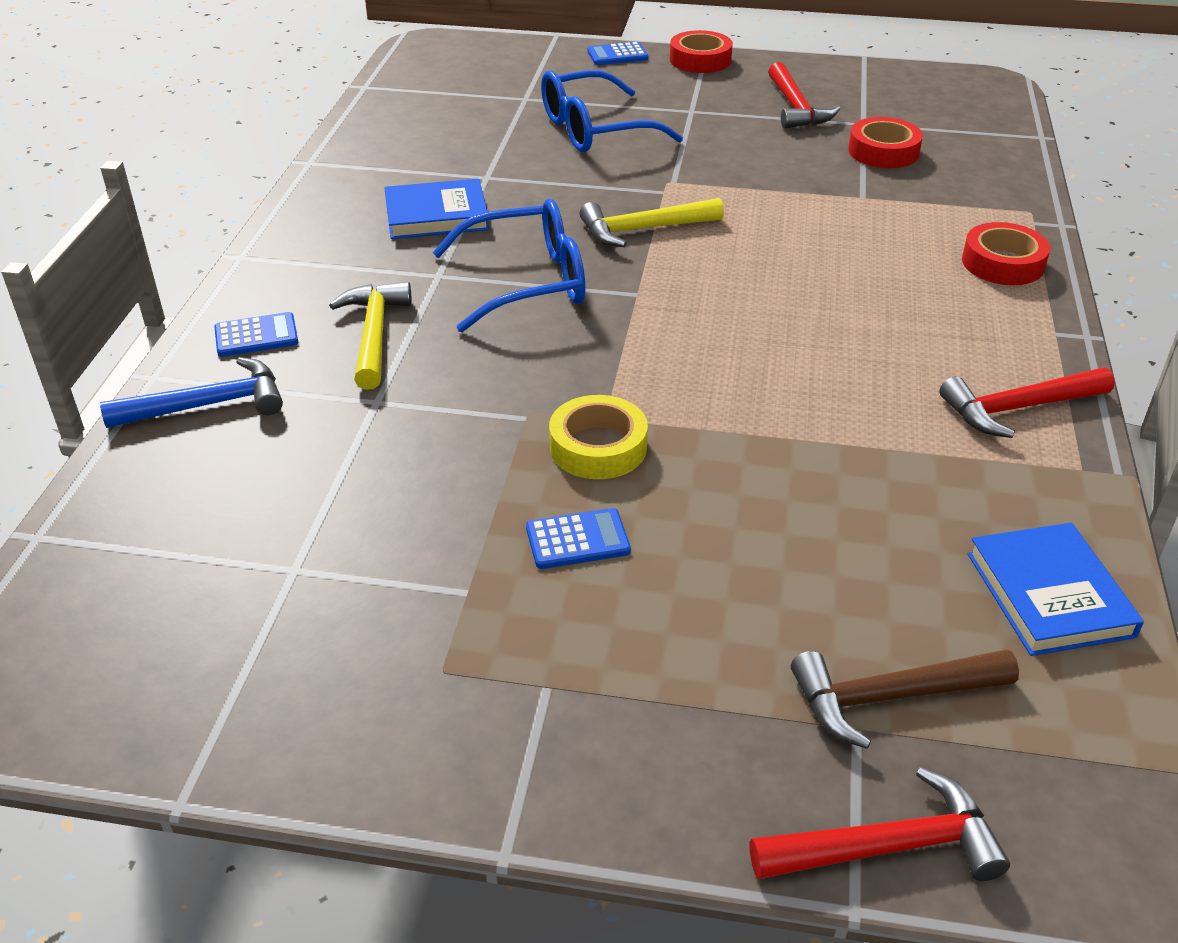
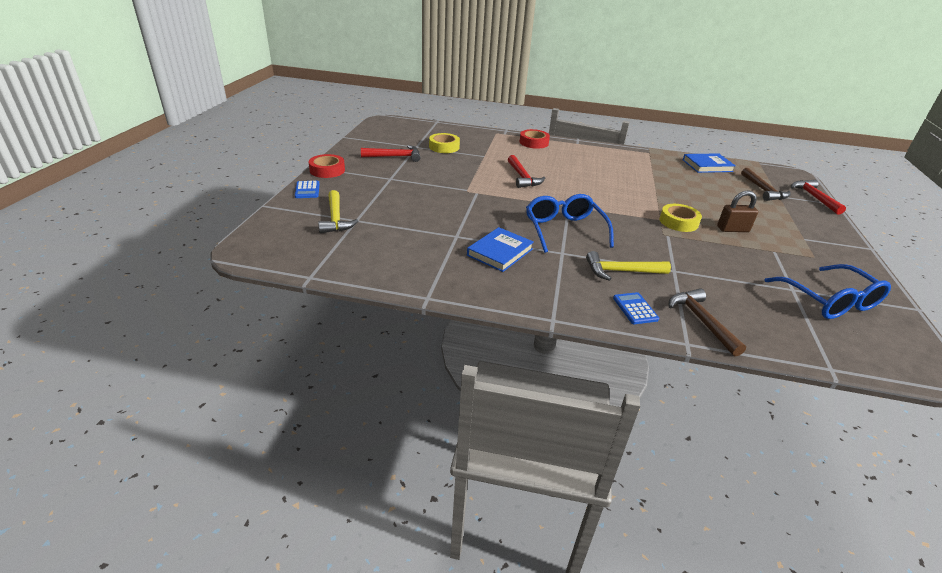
camera: 90 degrees left, 5 degrees down
(208, 405) = (701, 321): blue hammer -> brown hammer
(436, 215) = (500, 252): blue book -> blue book turned 45 degrees clockwise
(577, 540) = (732, 229): blue calculator -> brown padlock
(595, 129) = (405, 203): blue glasses -> blue glasses (829, 301)
(643, 229) = (513, 200): yellow hammer -> yellow hammer (336, 219)
(883, 151) = (444, 147): red tape -> yellow tape
(1018, 408) = (622, 155): red hammer -> red hammer (522, 177)

